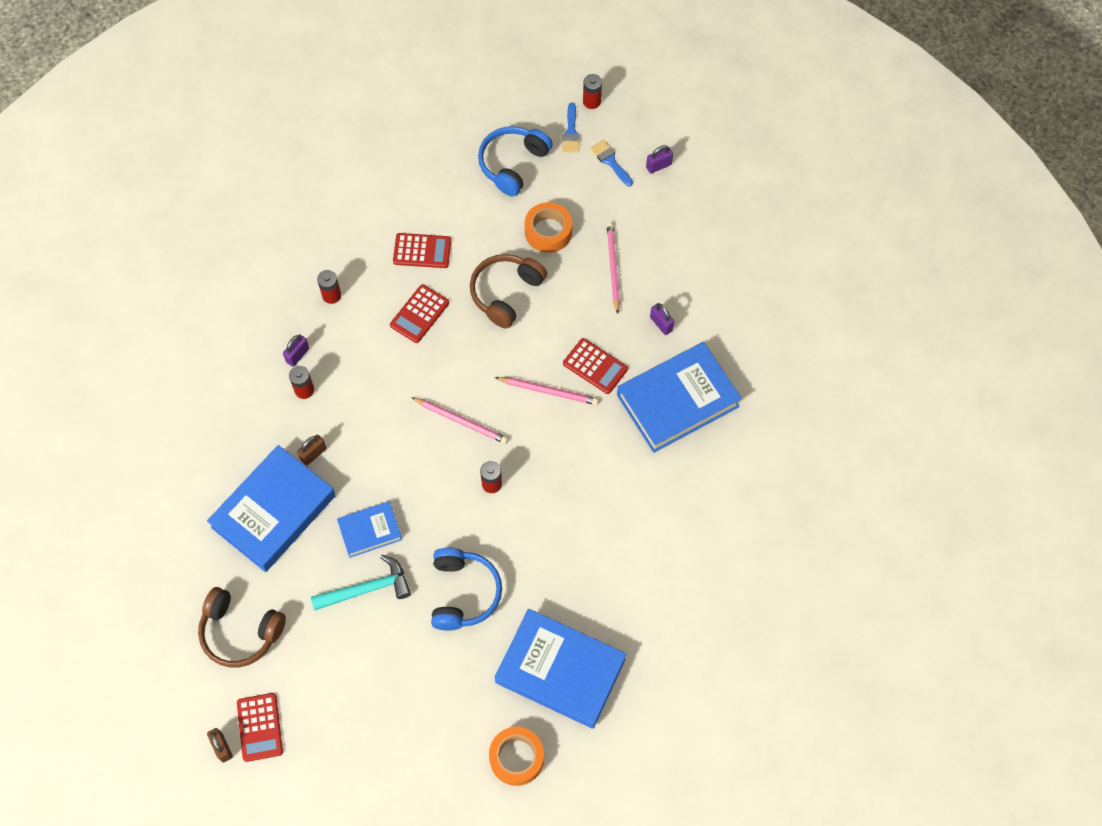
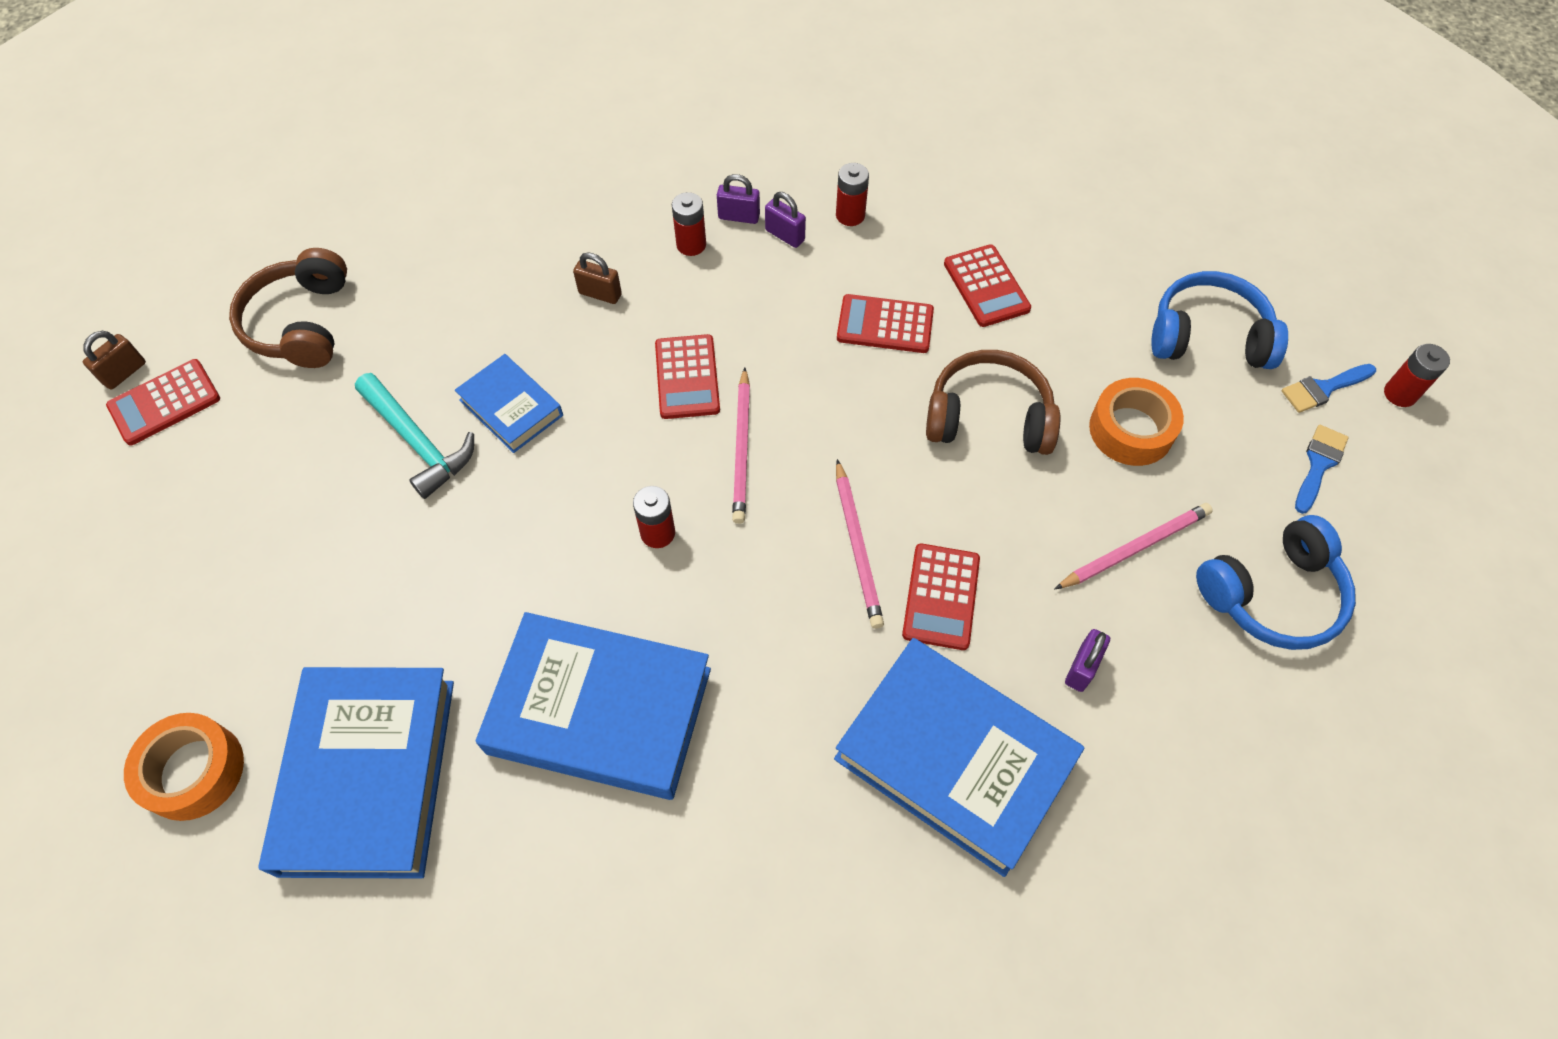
camera: 65 degrees right, 5 degrees down
(273, 511) = (494, 286): blue book -> blue book (600, 710)
(399, 430) = (687, 377): none -> red calculator
(463, 593) = (456, 571): blue headphones -> blue headphones (1272, 595)
(658, 166) = (1368, 539): purple padlock -> purple padlock (785, 235)

